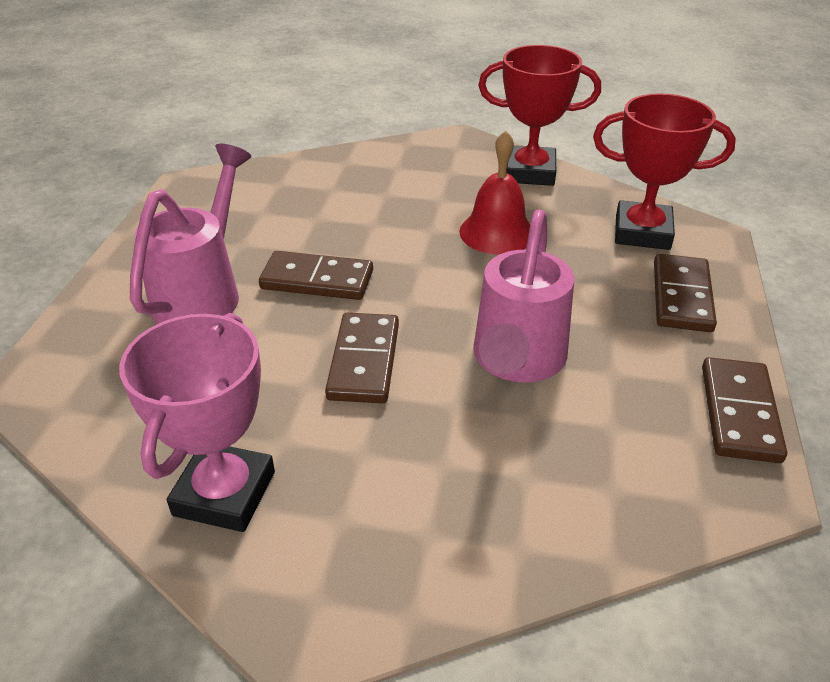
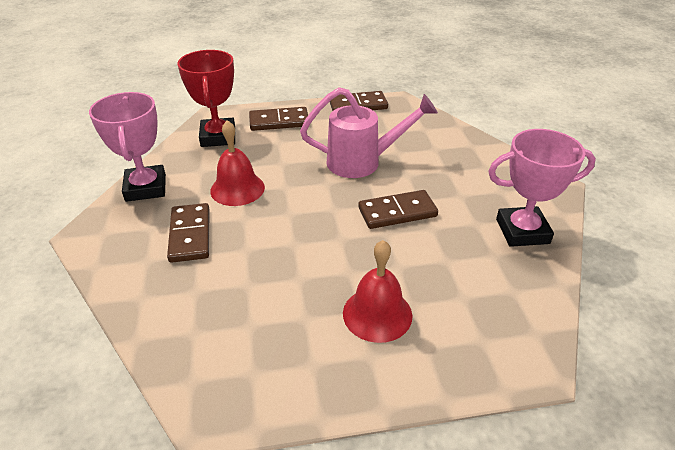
camera: 110 degrees left, 0 degrees up
(203, 291) = (377, 314): pink watering can -> red bell
(317, 280) = (331, 256): brown domino -> brown domino (190, 235)
(530, 172) = (146, 188): red trophy -> pink trophy

